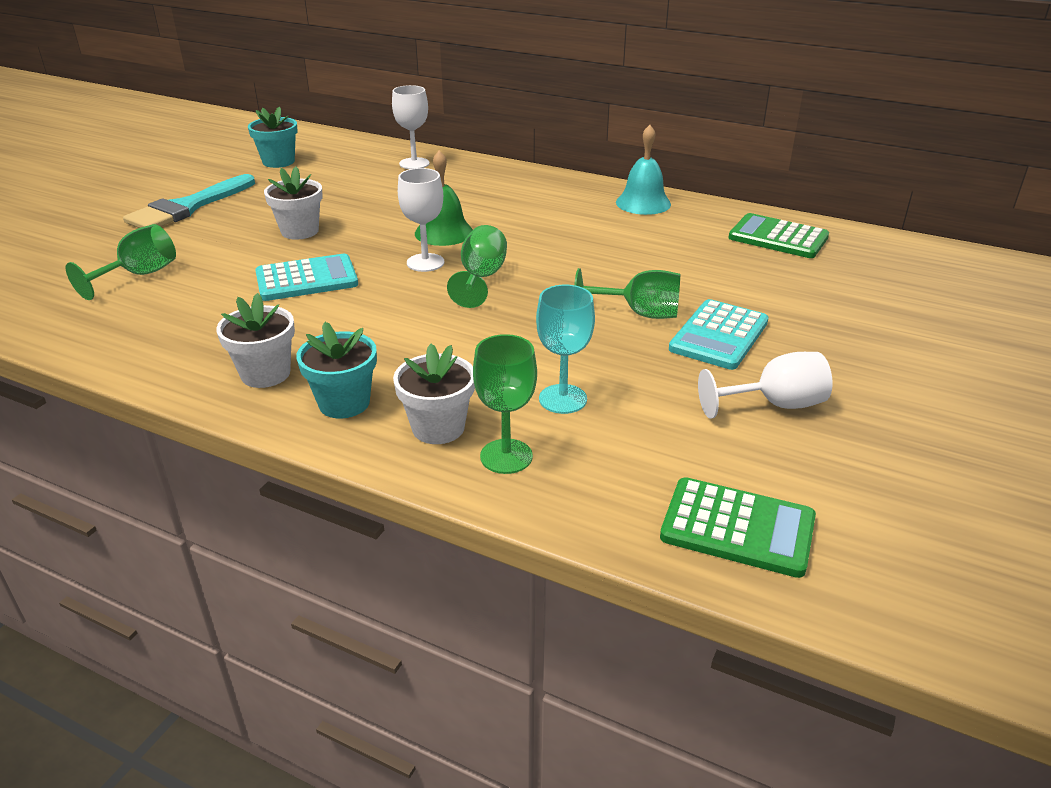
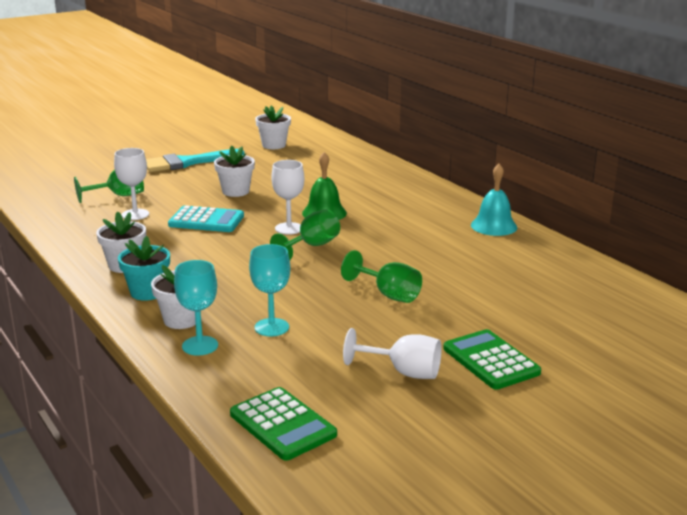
camera: 30 degrees right, 10 degrees down
(278, 162) = (274, 145): turquoise flower pot -> white flower pot
(414, 163) = (361, 164): white goblet -> white goblet (135, 214)
(506, 456) = (200, 346): green goblet -> turquoise goblet
(719, 335) = (425, 322): turquoise calculator -> none
(778, 237) = (568, 274): green calculator -> green calculator (491, 360)

